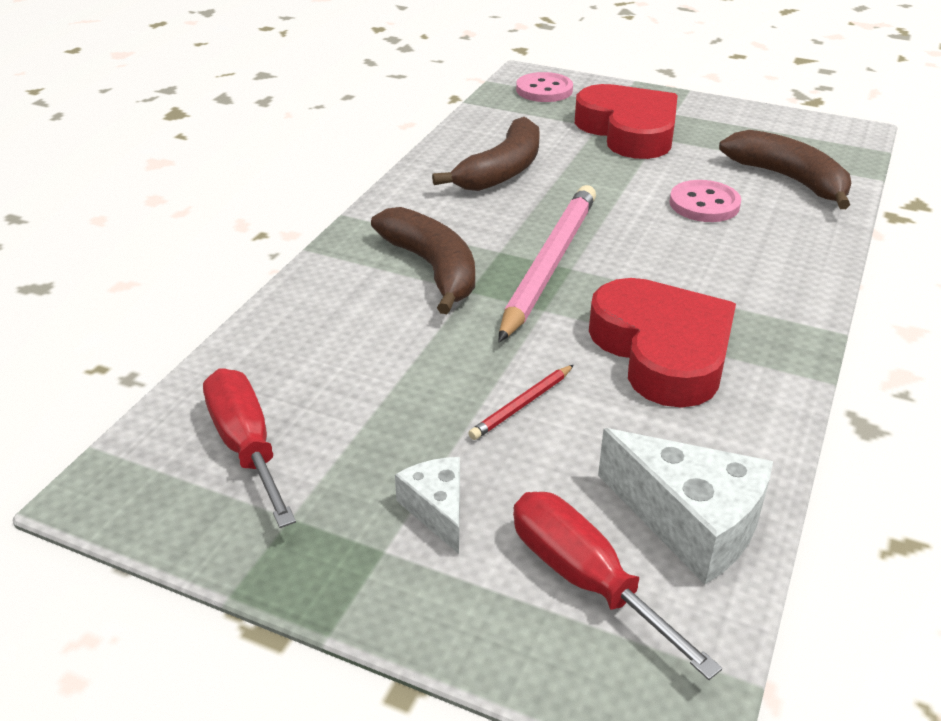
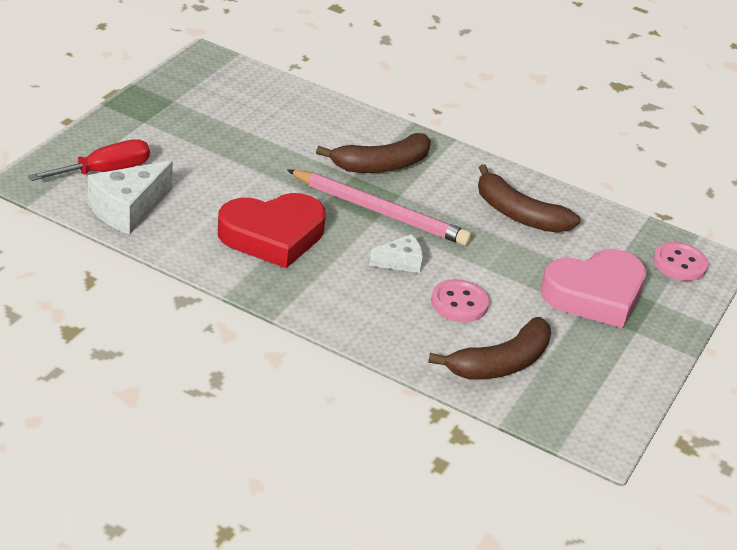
camera: 90 degrees right, 0 degrees up
(246, 446) = (227, 92): red screwdriver -> none
(437, 510) = (164, 138): white cheese -> white cheese (400, 262)
(522, 405) = (235, 175): red pencil -> none
(629, 131) = (595, 294): red heart -> pink heart

